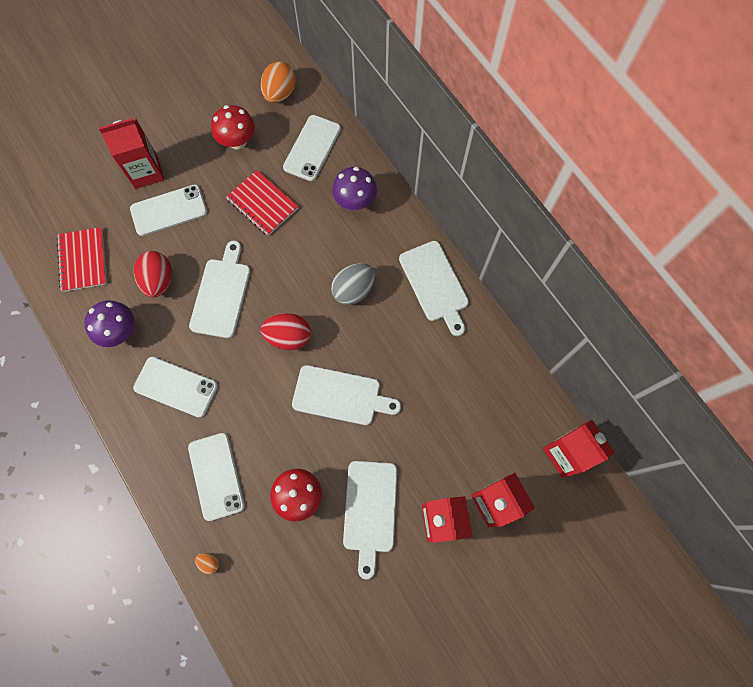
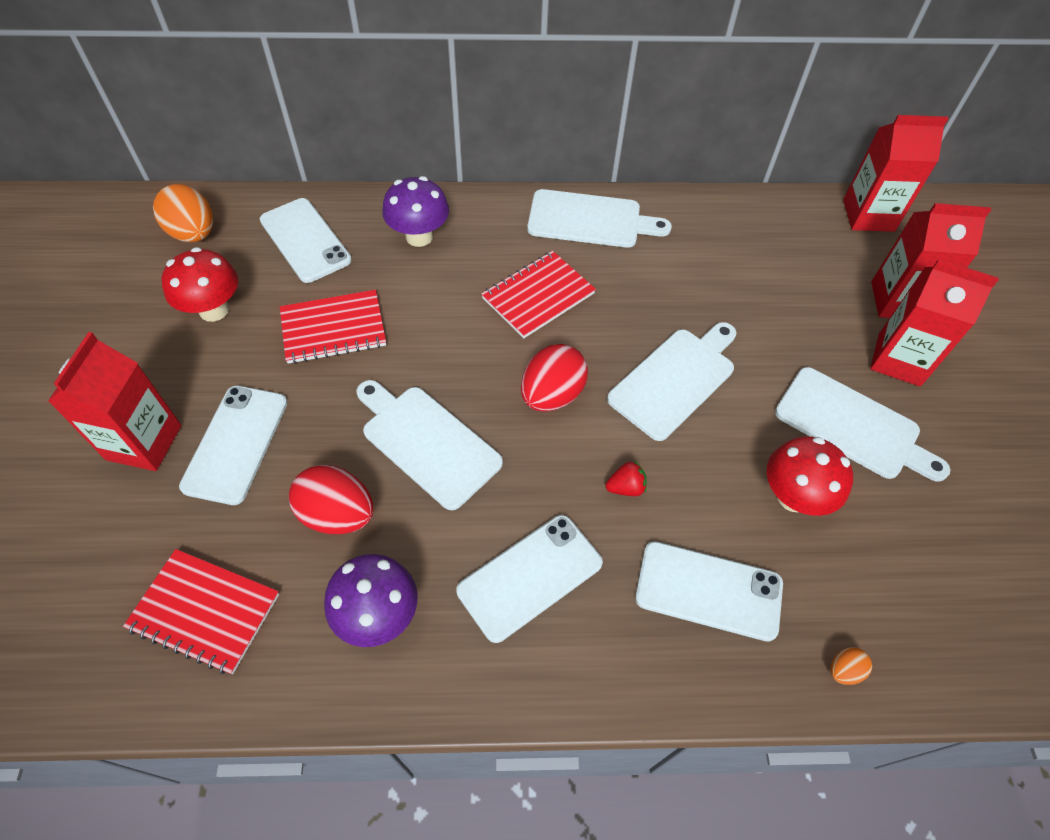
camera: 60 degrees left, 15 degrees down
(253, 405) = (625, 487): none -> red strawberry
(353, 290) = (538, 296): grey egg -> red notebook

